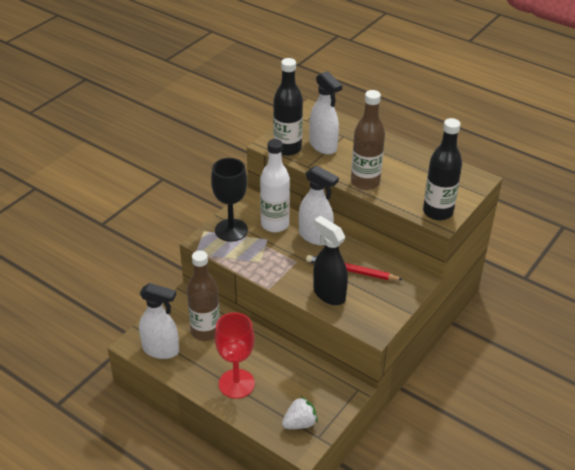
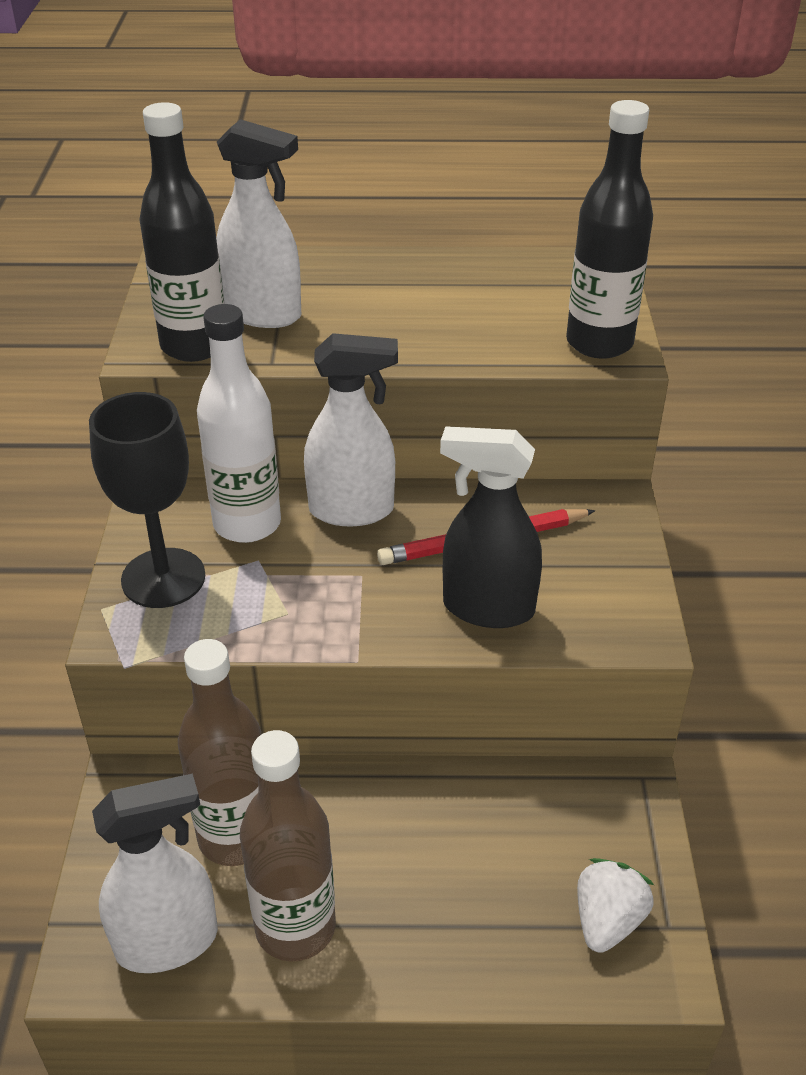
camera: 35 degrees left, 0 degrees up
(236, 384) = (404, 915): red goblet -> none
(365, 182) = (414, 346): brown bottle -> brown bottle (295, 927)

